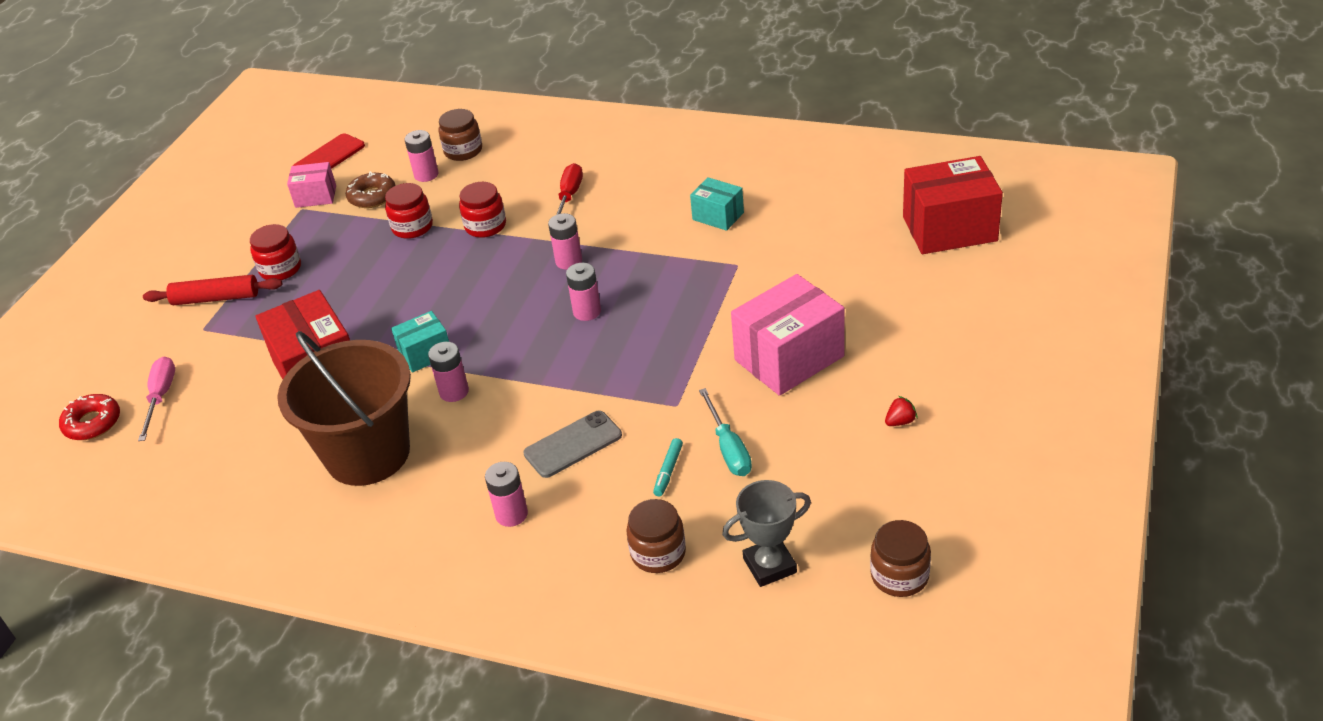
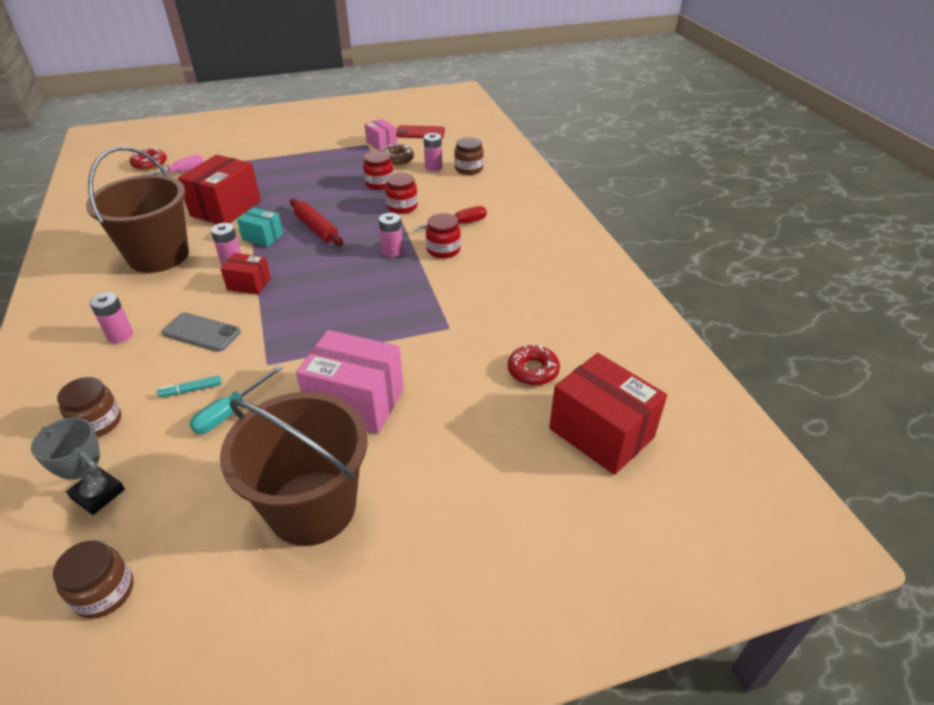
camera: 50 degrees right, 0 degrees up
(216, 298) = (270, 153): red rolling pin -> red rolling pin (316, 228)
(280, 269) = (309, 160): red jar -> red jar (443, 250)
(515, 387) = (249, 284): none -> red box
(587, 312) = (345, 281): pink battery -> none
(718, 216) = (497, 295): turquoise box -> none
(844, 236) = (533, 370): none -> red donut
(900, 421) = (312, 507): red strawberry -> brown bucket

